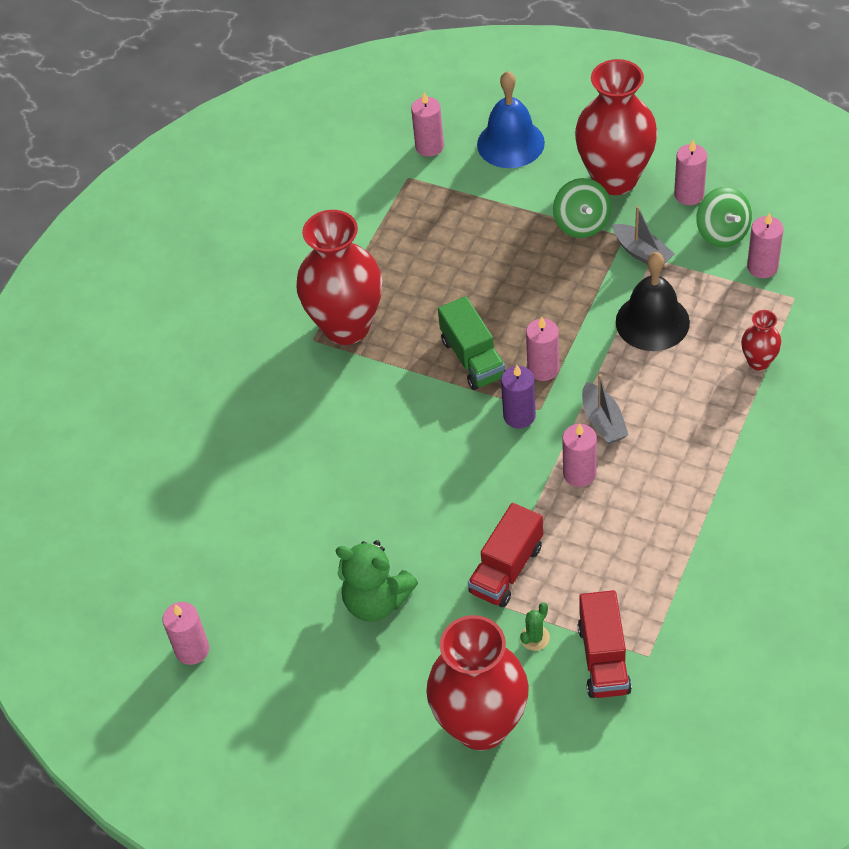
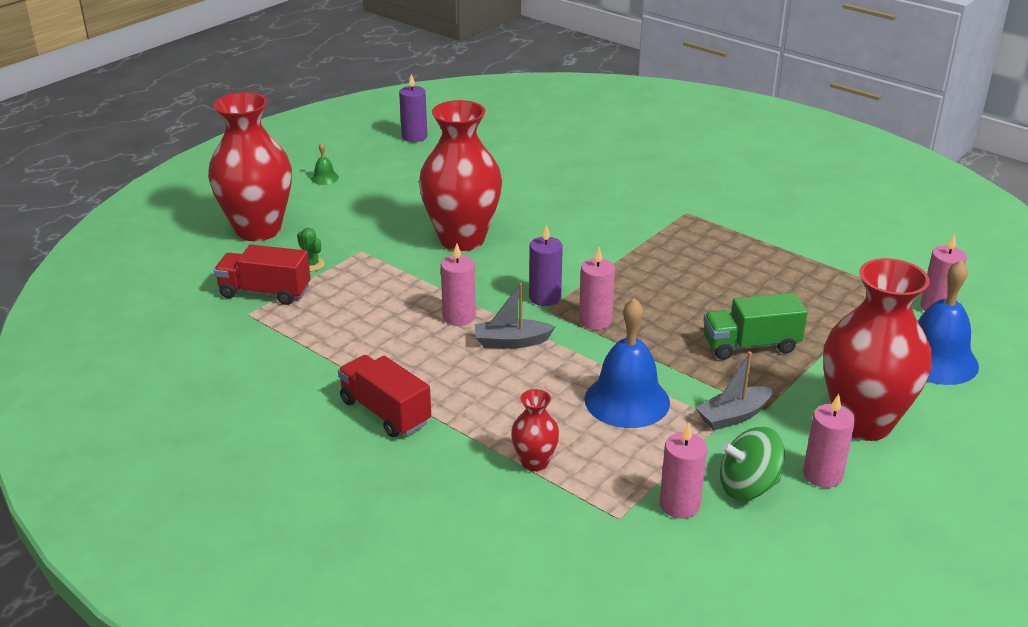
camera: 100 degrees right, 20 degrees down
(192, 650) = (414, 137): pink candle -> purple candle
(333, 708) = (324, 178): none -> green bell
(346, 326) = (695, 229): red vase -> red vase (462, 239)
(376, 601) = (400, 205): green teddy bear -> none
(473, 358) = (627, 285): green truck -> green truck (751, 345)
(506, 569) = (386, 263): red truck -> red truck (385, 412)
(582, 223) = (792, 383): green spinning top -> none
(652, 322) = (627, 400): black bell -> blue bell

